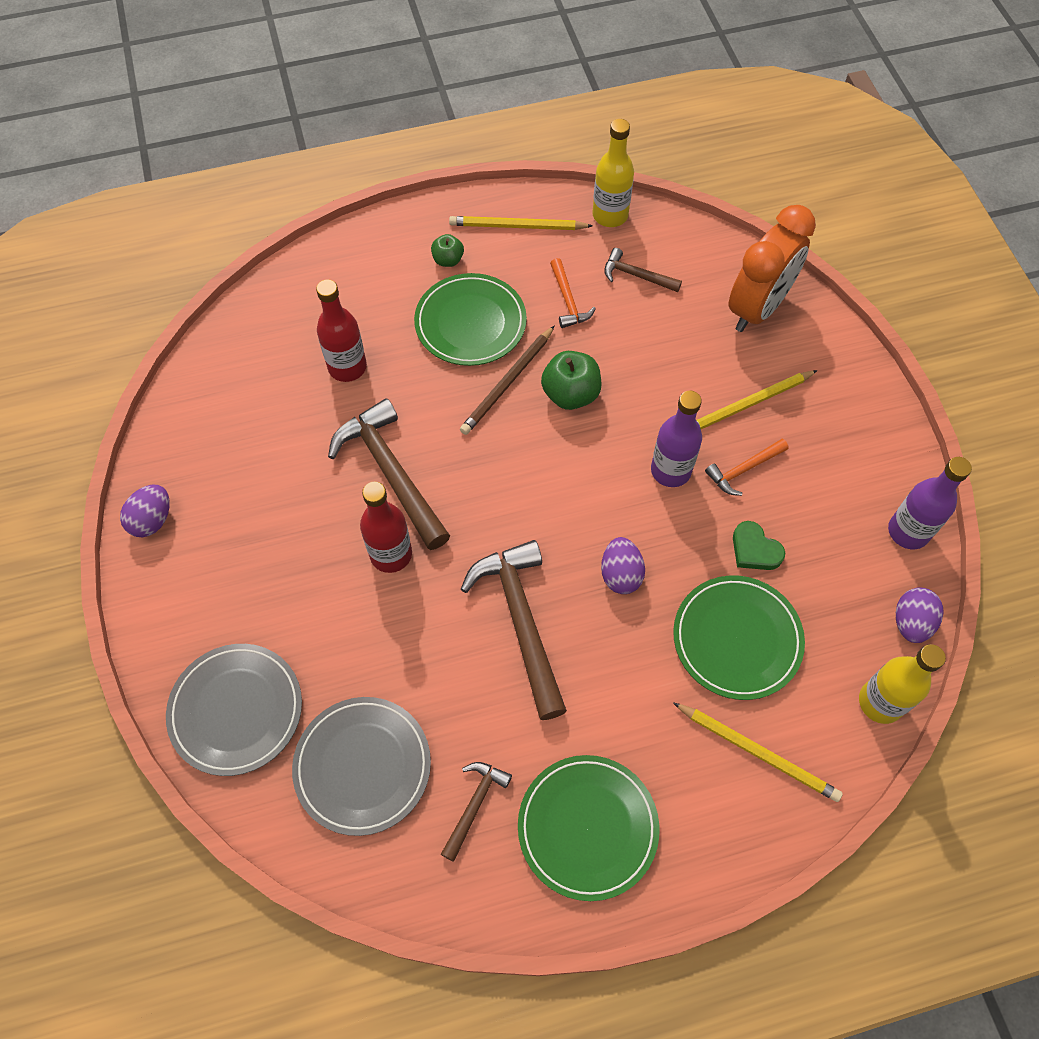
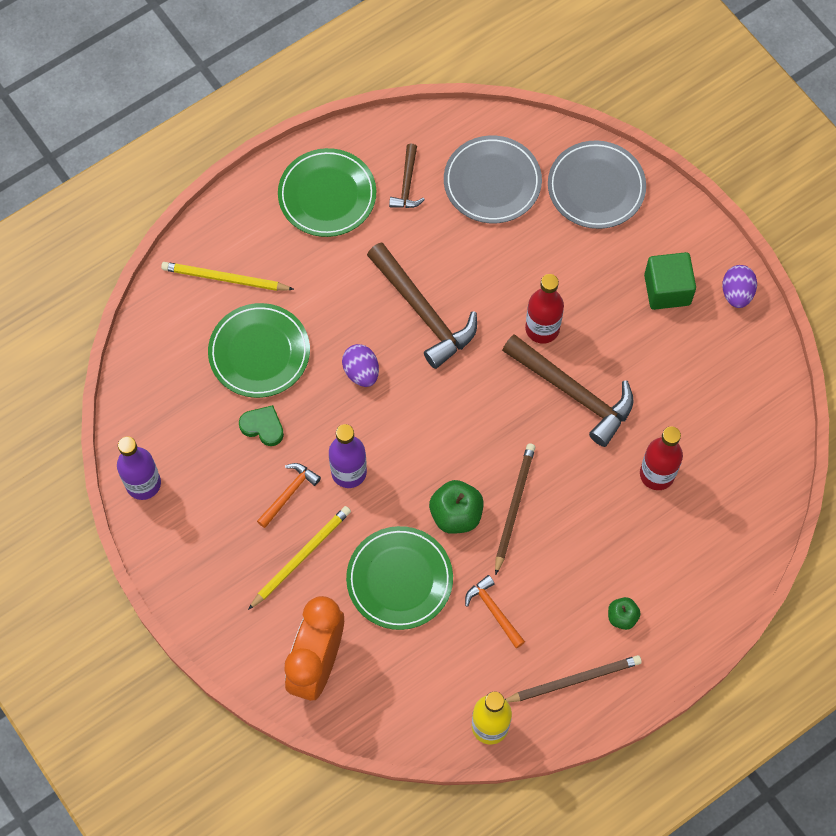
camera: 160 degrees right, 5 degrees up
(226, 551) = (667, 290): none -> green cube
(470, 323) = (571, 556): green plate -> green plate (399, 579)
(517, 226) = (574, 680): yellow pencil -> brown pencil
(636, 276) = (440, 661): brown hammer -> none
(880, 702) = (144, 341): yellow bottle -> none
(911, 622) = (130, 408): purple egg -> none

